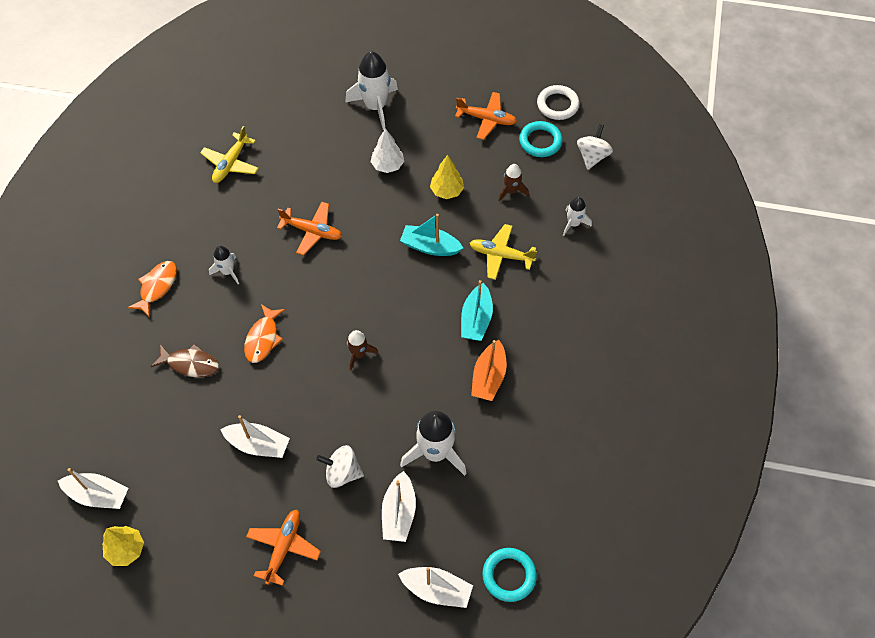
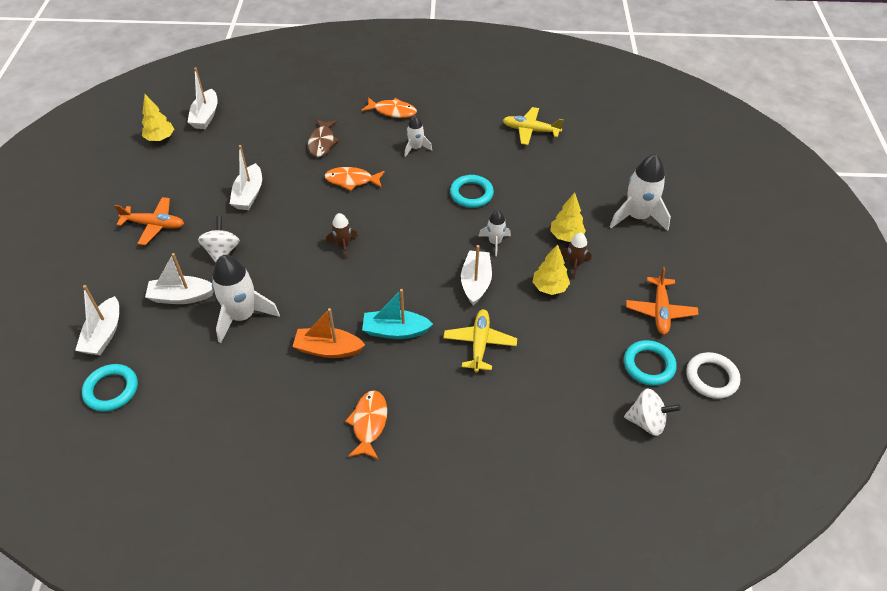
camera: 80 degrees right, 10 degrees down
(312, 231) = (471, 194): orange plane -> turquoise ring
(387, 165) = (566, 236): white tree -> yellow tree
(430, 246) = (476, 282): turquoise boat -> white boat
(511, 191) = (568, 344): brown rocket -> brown rocket (574, 265)
(572, 350) = (369, 423): none -> orange fish
(573, 223) = (540, 410): white rocket -> white rocket (495, 242)

